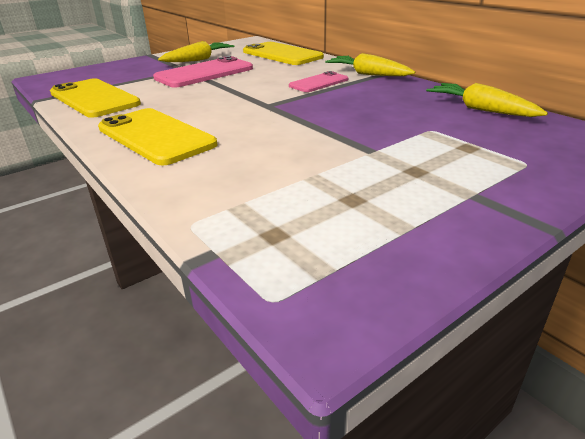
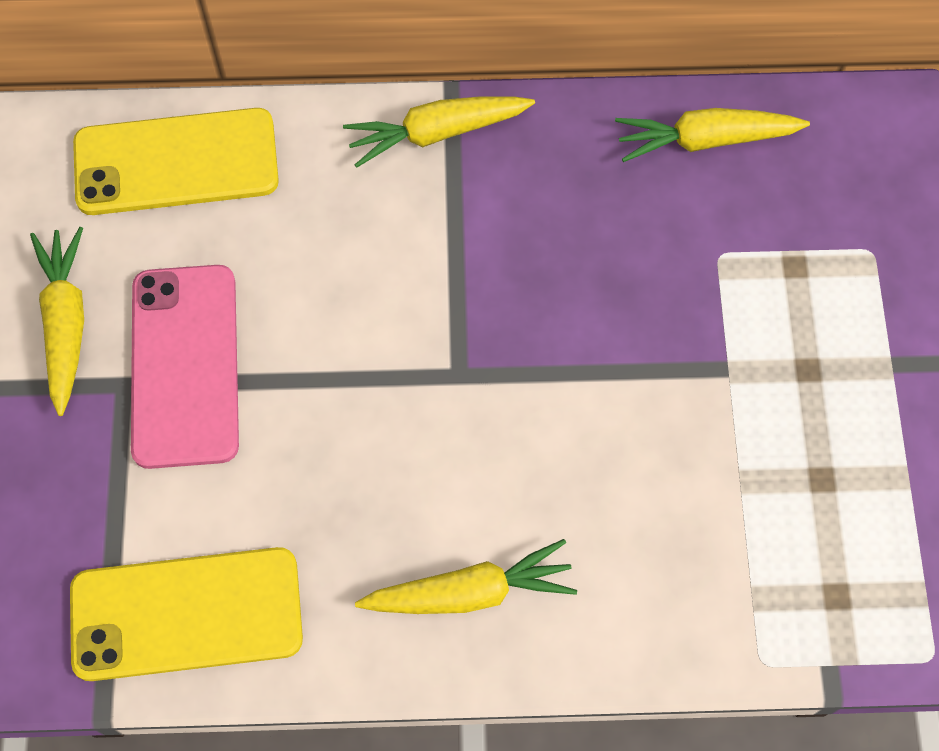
camera: 55 degrees left, 35 degrees up
(155, 136) = (470, 592): yellow phone -> yellow carrot
(318, 83) = (415, 233): pink phone -> none

